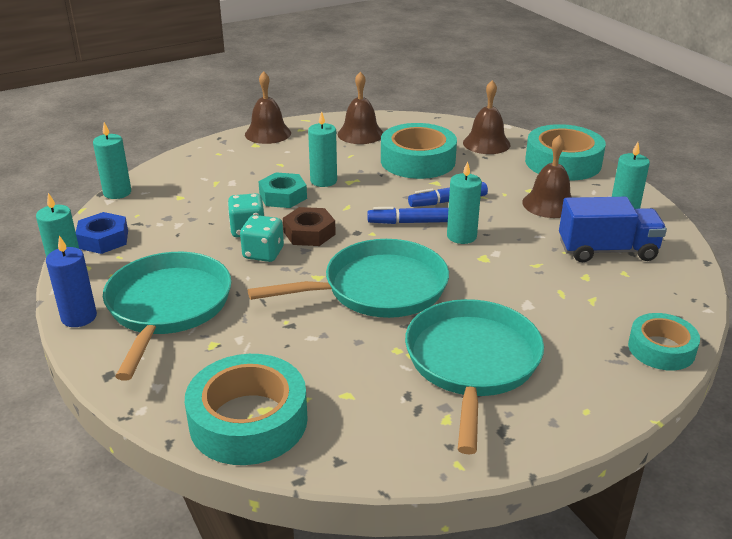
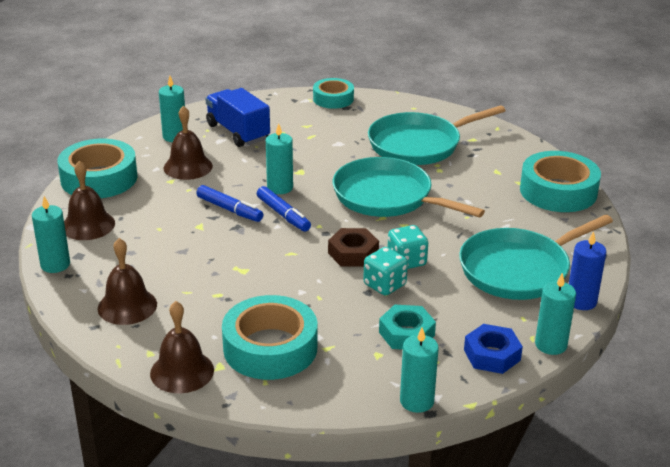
camera: 125 degrees left, 0 degrees up
(283, 196) = (310, 293): turquoise nut -> turquoise nut (406, 334)
(323, 181) = (257, 284): turquoise candle -> turquoise candle (55, 264)
(417, 161) = (163, 249): turquoise tape -> turquoise tape (270, 348)

